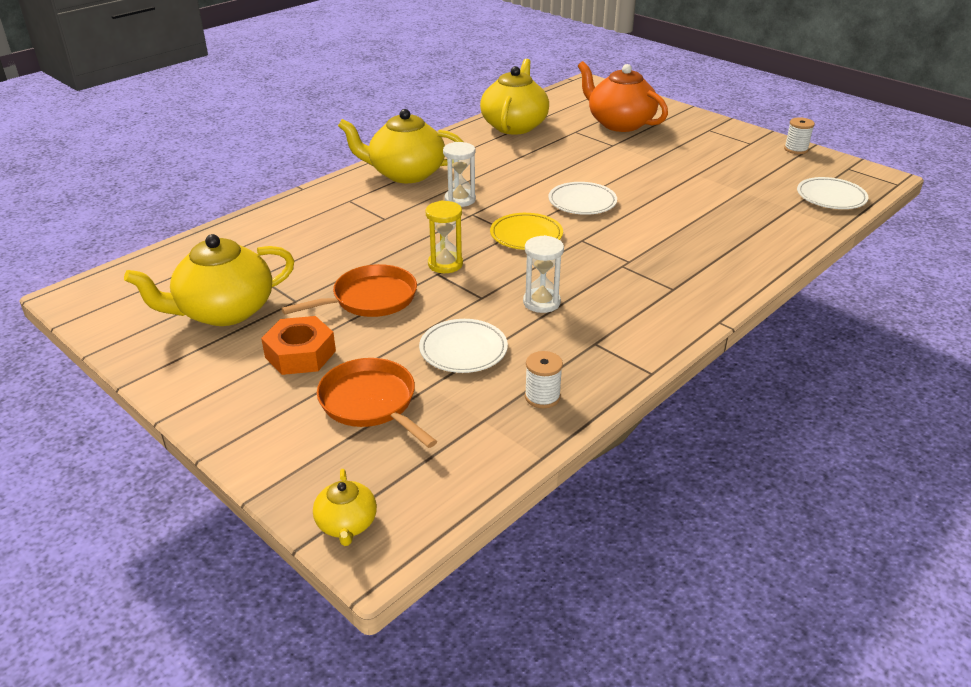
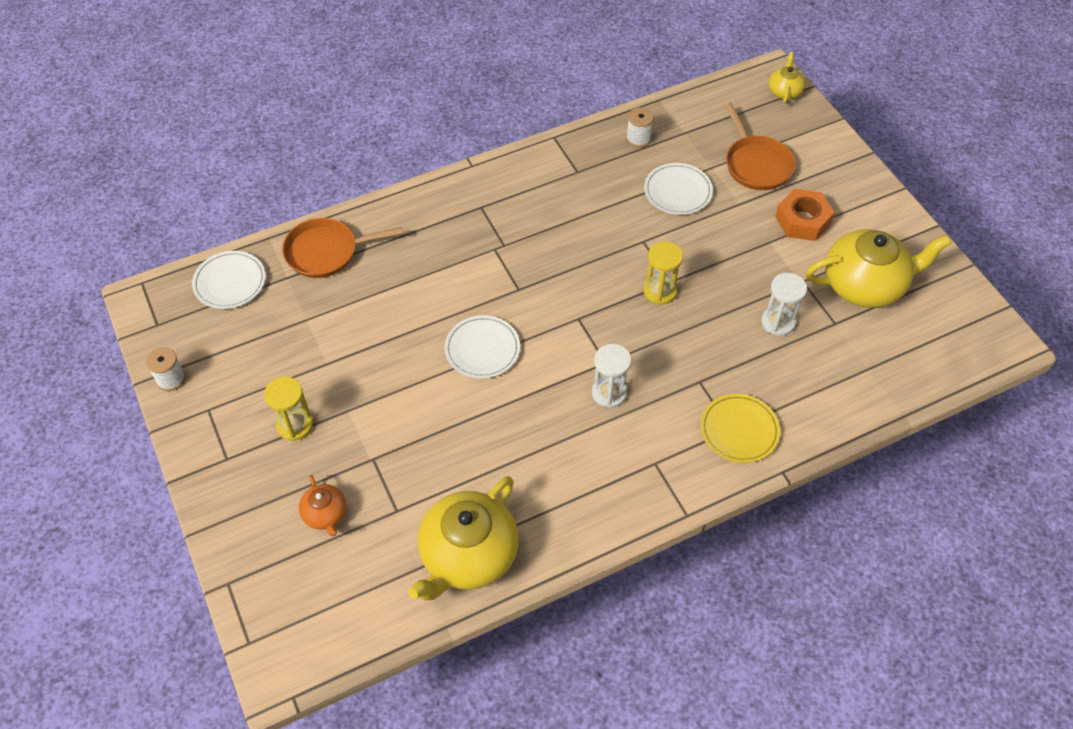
camera: 160 degrees left, 20 degrees up
(370, 299) = (738, 265): orange pan -> orange pan (326, 252)
(406, 174) = (653, 468): yellow teapot -> none
(526, 235) = (567, 311): yellow plate -> yellow plate (739, 430)
(541, 302) = (596, 222): white hourglass -> white hourglass (777, 322)
(619, 123) = (325, 514): orange teapot -> orange teapot, size x0.48
(682, 147) = (295, 425): none -> yellow hourglass

